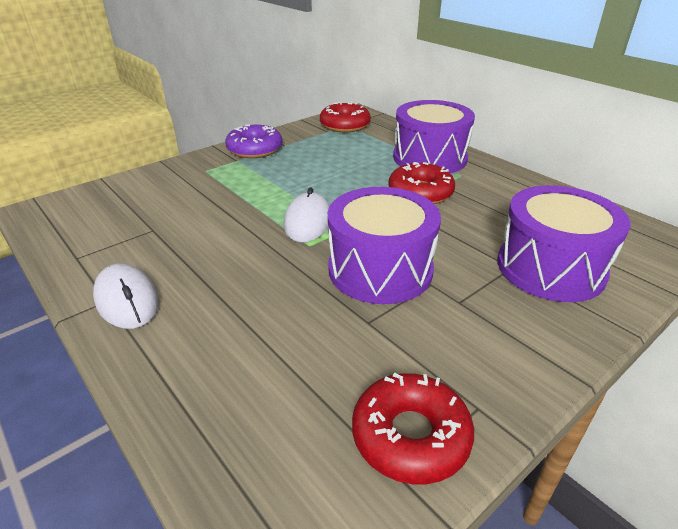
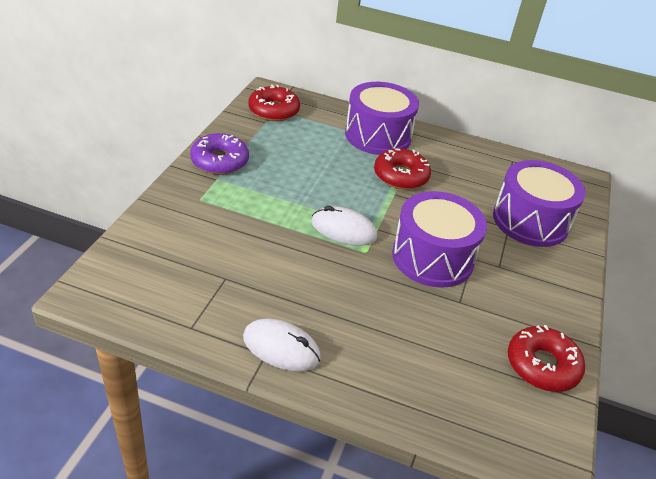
camera: 35 degrees left, 5 degrees up
(307, 221) = (343, 230): white mouse -> white mouse turned 45 degrees counterclockwise

